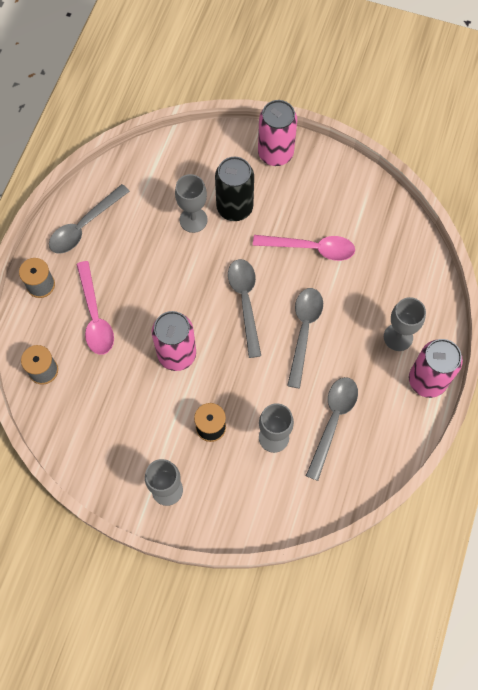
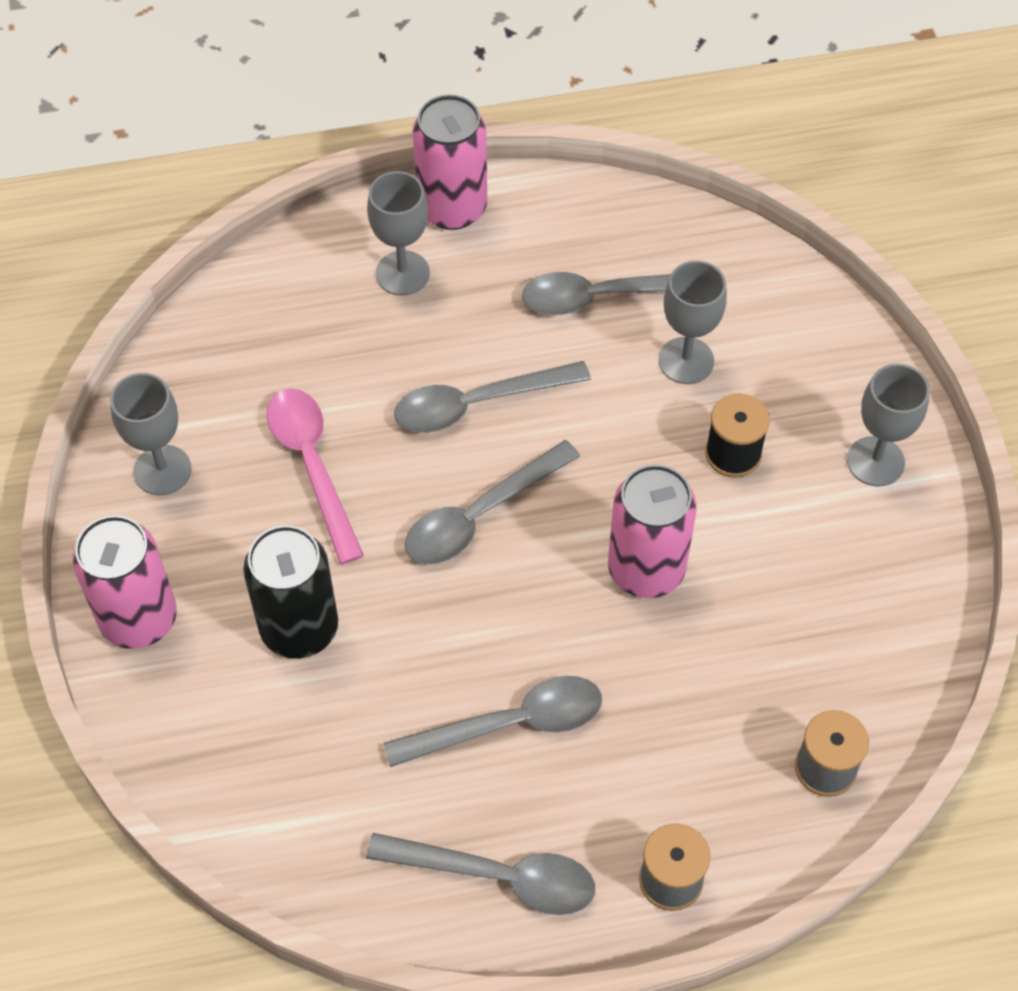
camera: 120 degrees left, 10 degrees down
(95, 316) = (667, 743): pink spoon -> none
(142, 262) = (510, 724): none -> grey spoon
(193, 220) = (367, 685): grey goblet -> grey goblet (162, 470)

